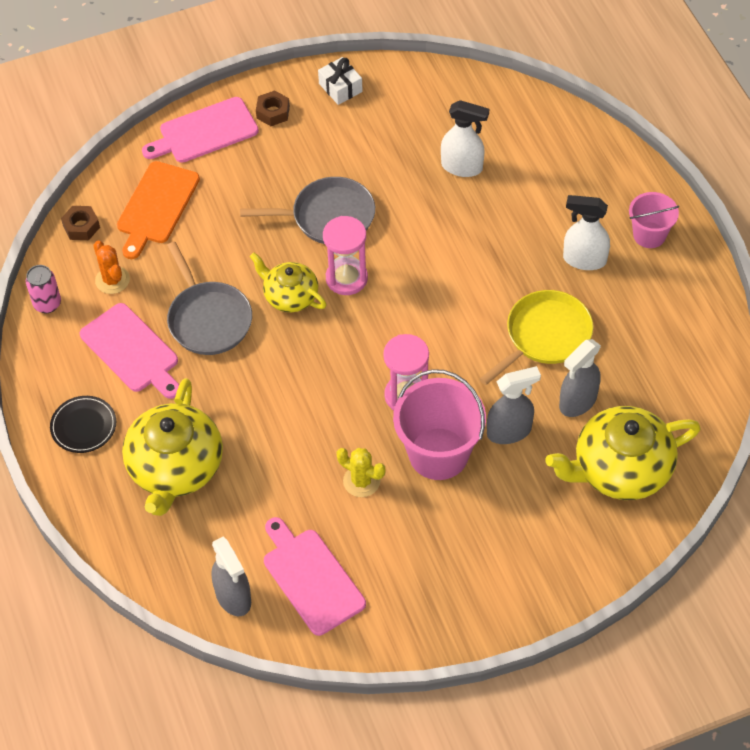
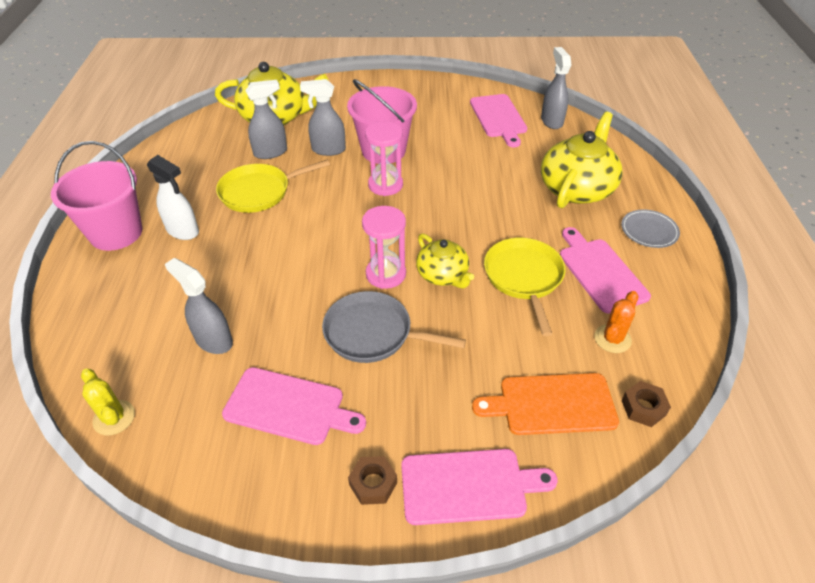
camera: 160 degrees left, 10 degrees down
(47, 304) = (683, 336): pink can -> none
(83, 426) = (649, 231): black plate -> grey plate
(112, 280) = (612, 339): orange cactus -> orange cactus turned 45 degrees clockwise
(156, 206) = (551, 404): orange cutting board -> orange cutting board turned 135 degrees counterclockwise
(208, 319) = (524, 277): grey pan -> yellow pan
(340, 88) = (273, 490): white gift -> none
(361, 481) = (444, 150): yellow cactus -> yellow cactus (114, 418)
(363, 139) = (289, 407): none -> pink cutting board
(462, 167) = (213, 340): white spray bottle -> grey spray bottle
(649, 235) = (116, 233): pink bucket -> pink bucket, size x1.71

